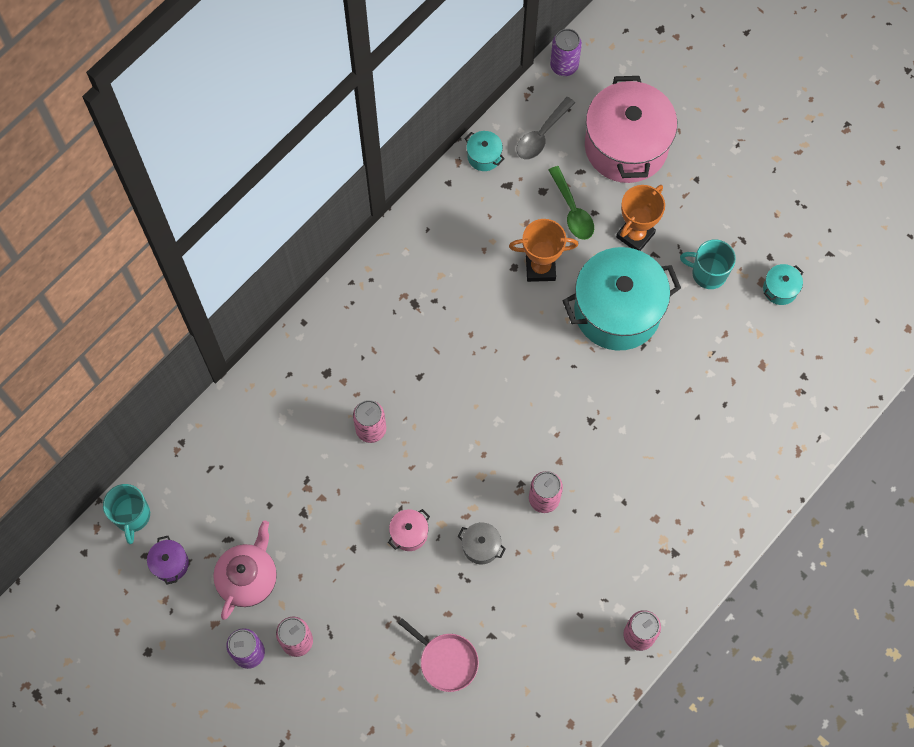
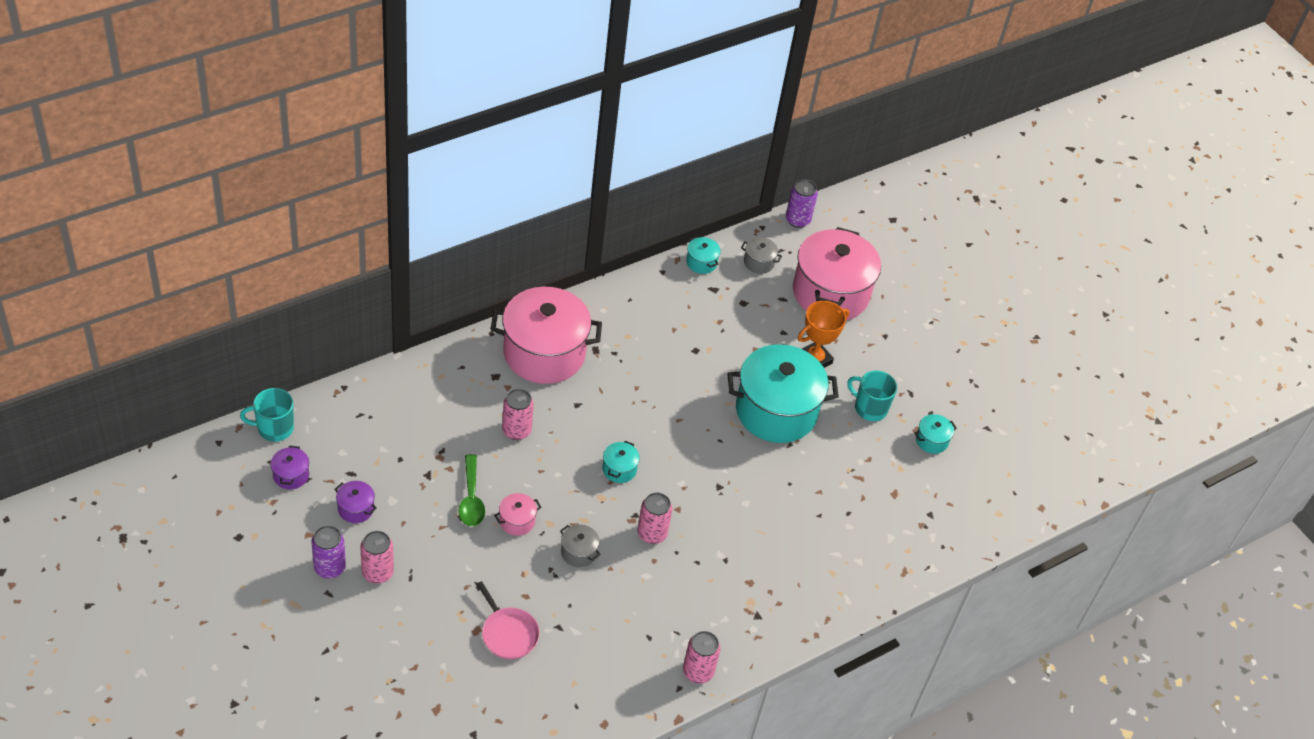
camera: 10 degrees right, 20 degrees down
(132, 516) = (274, 428): turquoise mug -> turquoise mug turned 75 degrees clockwise
(248, 578) = (356, 509): pink teapot -> purple pot
(365, 327) = (544, 353): none -> pink pot
(487, 437) = (619, 469): none -> turquoise pot
(540, 268) = (719, 358): orange trophy -> none
(542, 135) = (758, 262): grey spoon -> grey pot
(572, 210) = (764, 324): green spoon -> green spoon (471, 498)

